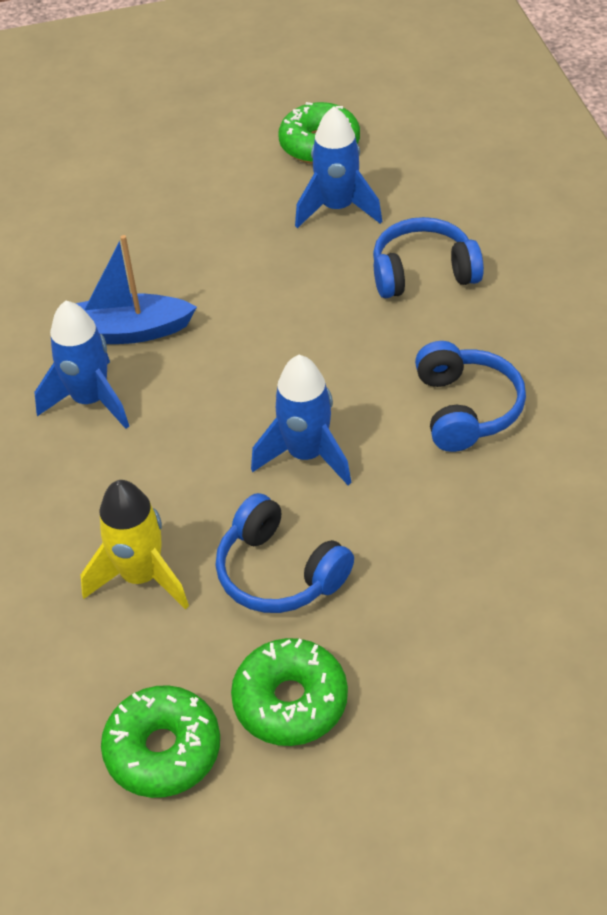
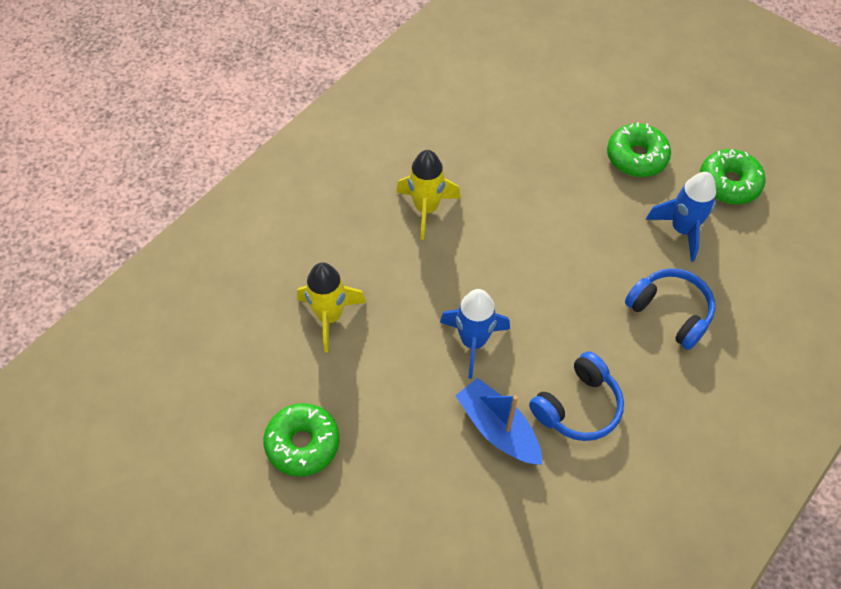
camera: 50 degrees right, 10 degrees up
(90, 400) = (426, 209): blue rocket -> yellow rocket
(127, 331) = (489, 190): blue boat -> blue boat (498, 429)
(163, 750) = (233, 401): green donut -> green donut (636, 157)
(279, 572) = (381, 382): blue headphones -> none

